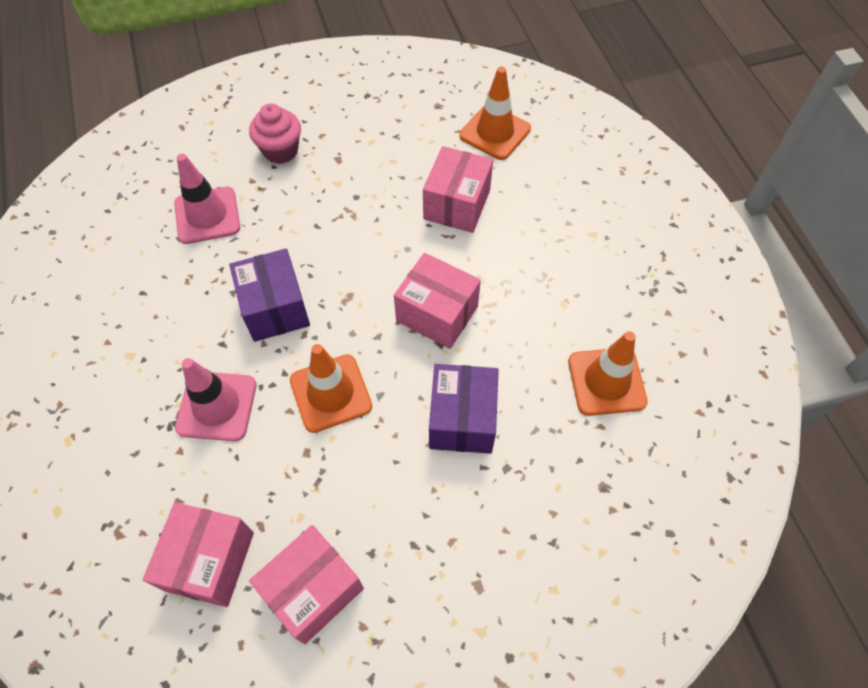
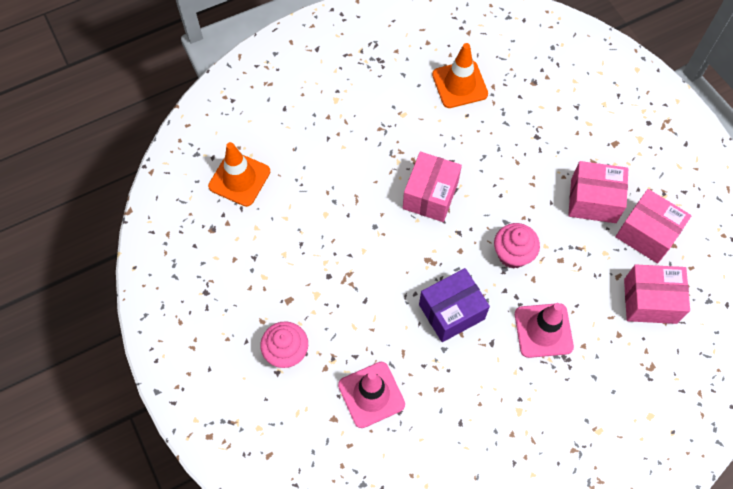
camera: 100 degrees left, 5 degrees up
(330, 393) = (512, 254): orange traffic cone -> pink cupcake
(456, 204) = (324, 197): pink box -> pink box (593, 200)
(462, 419) = (510, 167): purple box -> none

